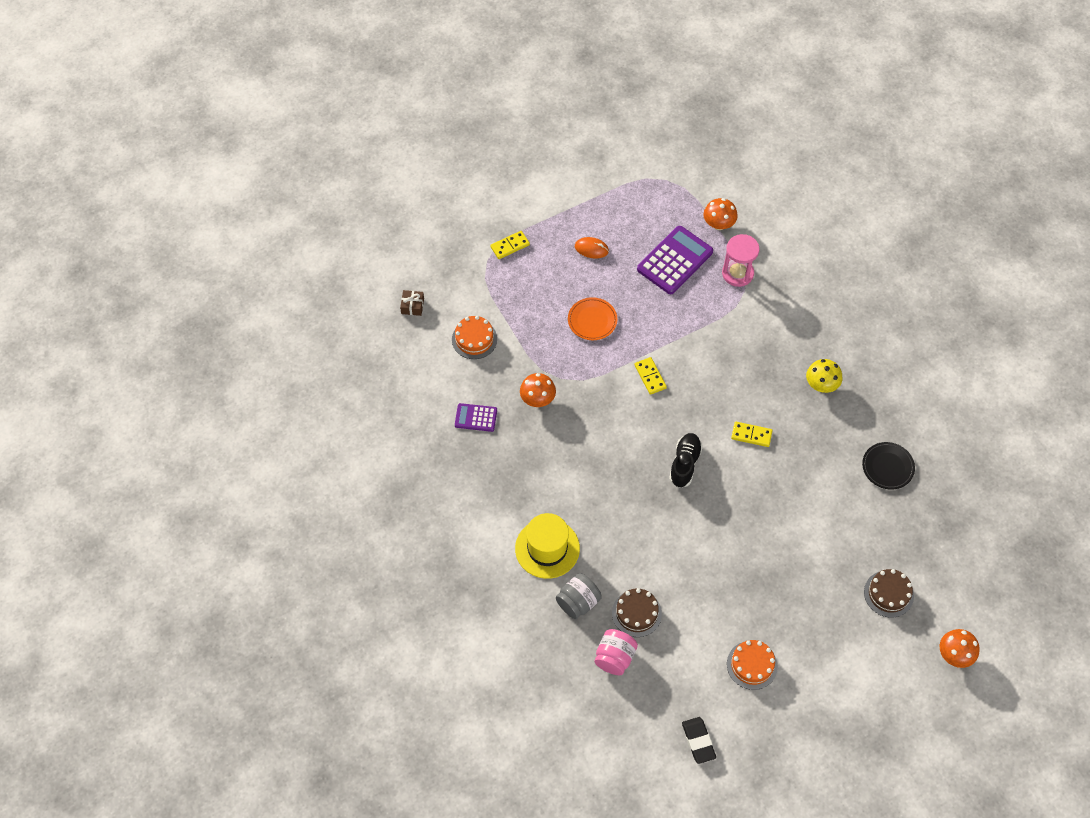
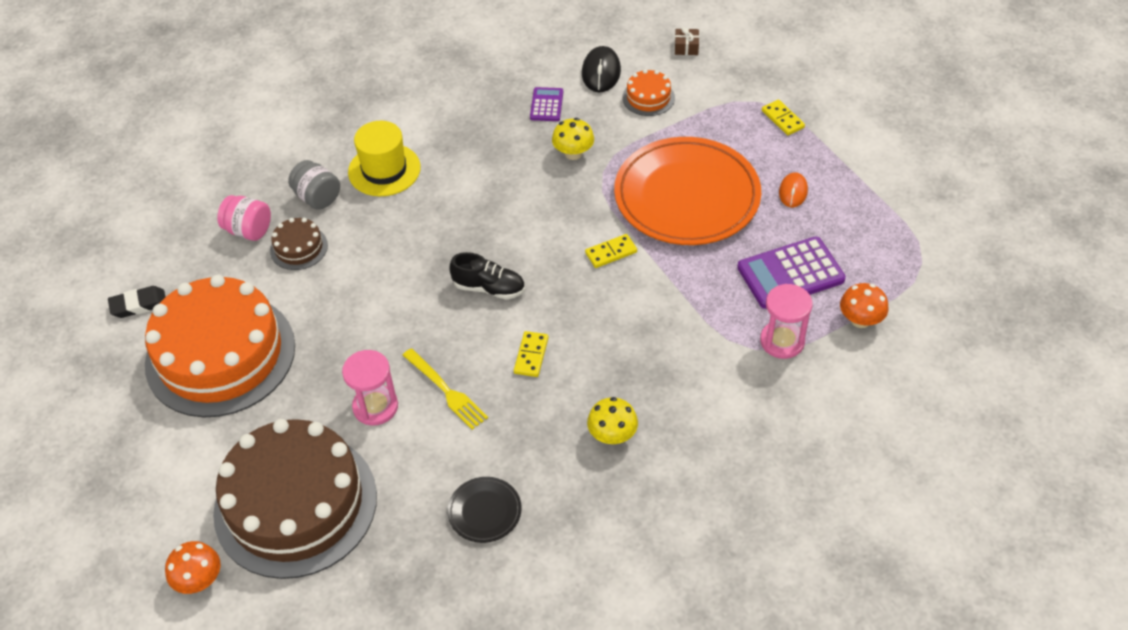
camera: 90 degrees right, 10 degrees down
(438, 373) = (601, 72): none -> black mouse
(537, 399) = (573, 153): orange mushroom -> yellow mushroom
(592, 320) = (687, 196): orange plate -> orange plate, size x2.36
(674, 260) = (790, 274): purple calculator -> purple calculator turned 120 degrees clockwise
(752, 665) = (220, 354): orange cake -> orange cake, size x2.43
(785, 493) = (446, 391): none -> yellow fork
(801, 543) = (375, 407): none -> pink hourglass
(888, 594) = (295, 504): brown cake -> brown cake, size x2.43

